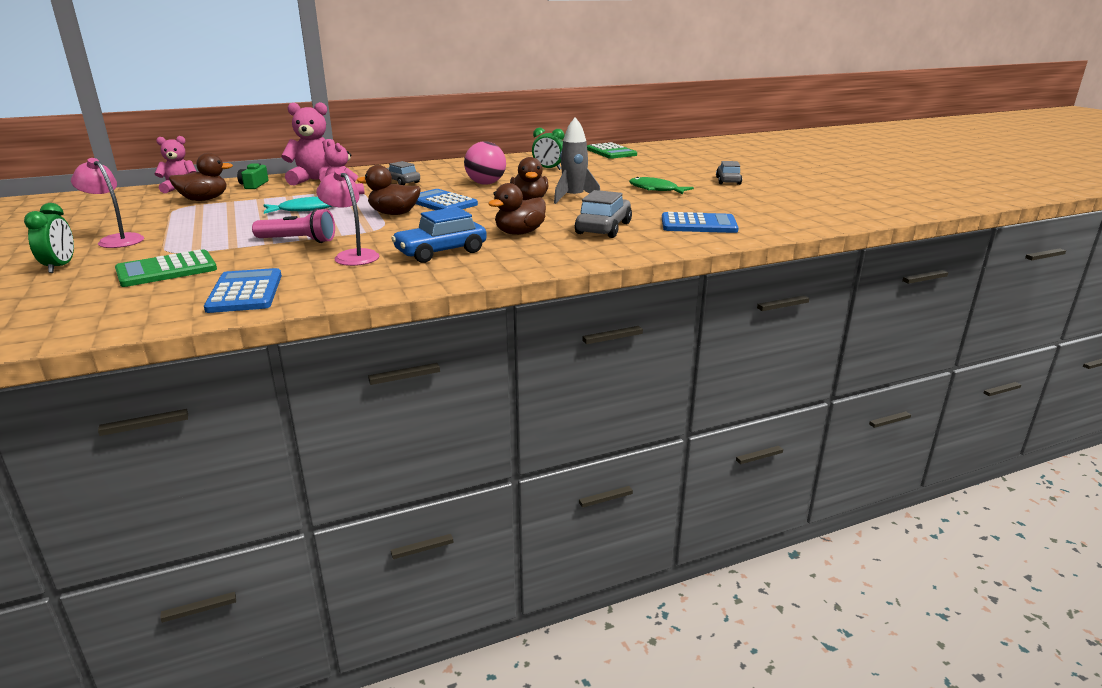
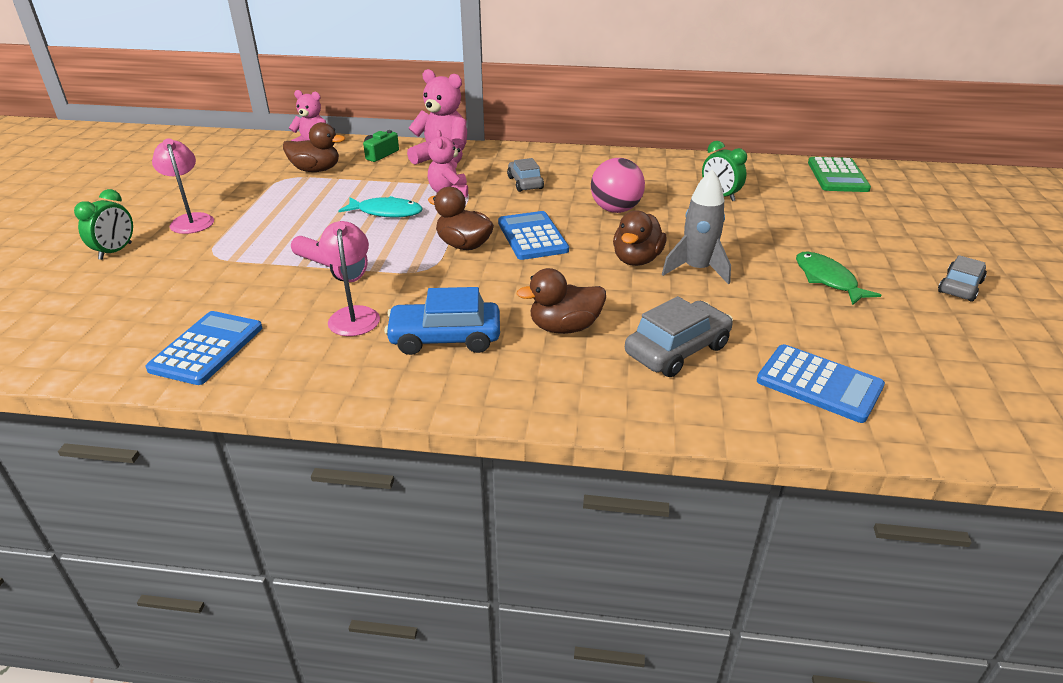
camera: 30 degrees right, 10 degrees up
(166, 270) = (182, 285): green calculator -> none

